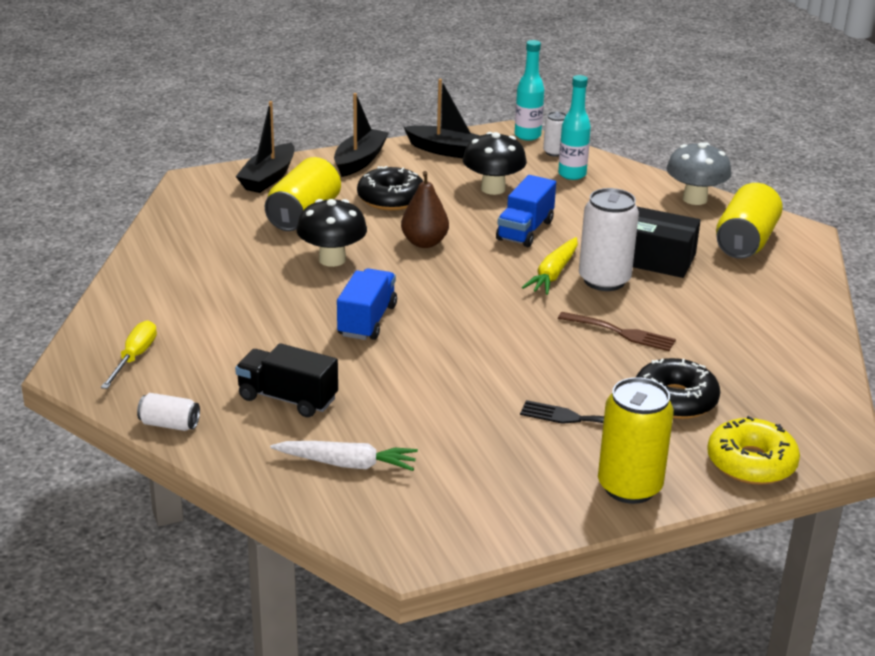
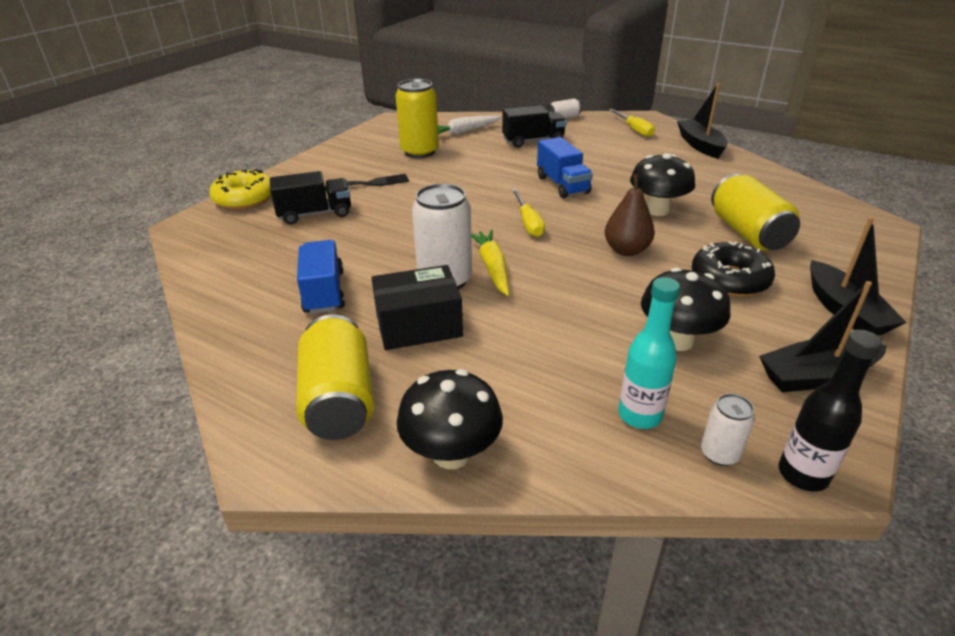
camera: 145 degrees right, 5 degrees up
(268, 178) = (850, 252): black boat -> black boat (700, 145)
(467, 297) = (528, 223): none -> yellow screwdriver
(525, 230) = (572, 301): blue truck -> blue truck (324, 292)
(527, 136) = (802, 474): turquoise bottle -> black bottle
(620, 332) = (389, 242): brown fork -> none
(629, 487) = (313, 167): yellow can -> yellow can (420, 152)
(675, 400) = (315, 214): black donut -> black truck
(695, 199) = (451, 453): grey mushroom -> black mushroom

